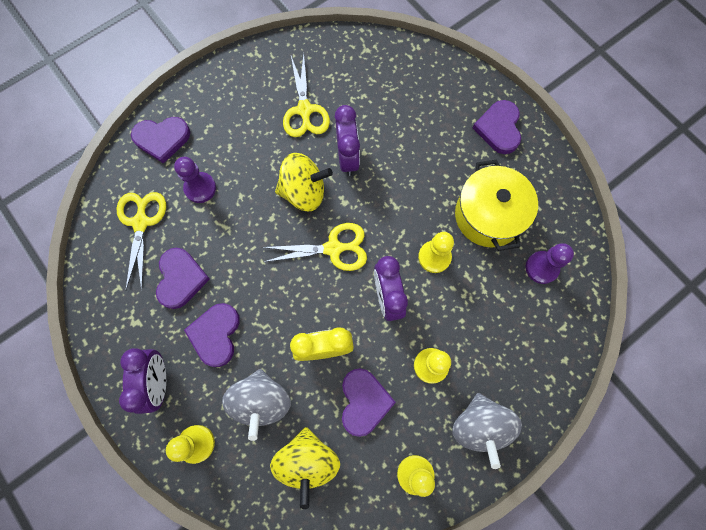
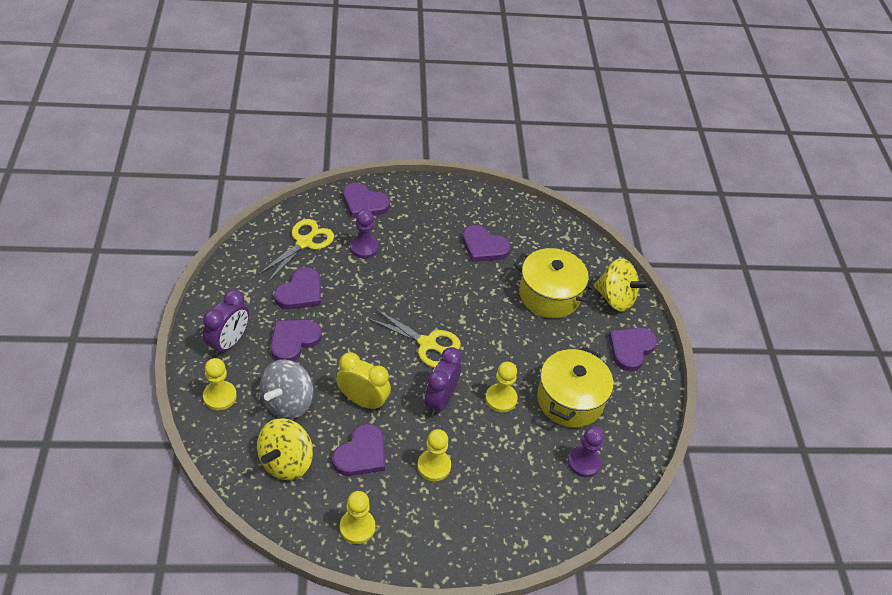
camera: 30 degrees right, 25 degrees down
(304, 192) = (437, 295): yellow spinning top -> yellow spinning top (615, 298)
(305, 110) = (484, 246): yellow scissors -> purple heart
(347, 158) = (490, 295): purple clock -> none
(396, 122) = (549, 295): none -> yellow pot
(479, 426) = (436, 532): grey spinning top -> none

